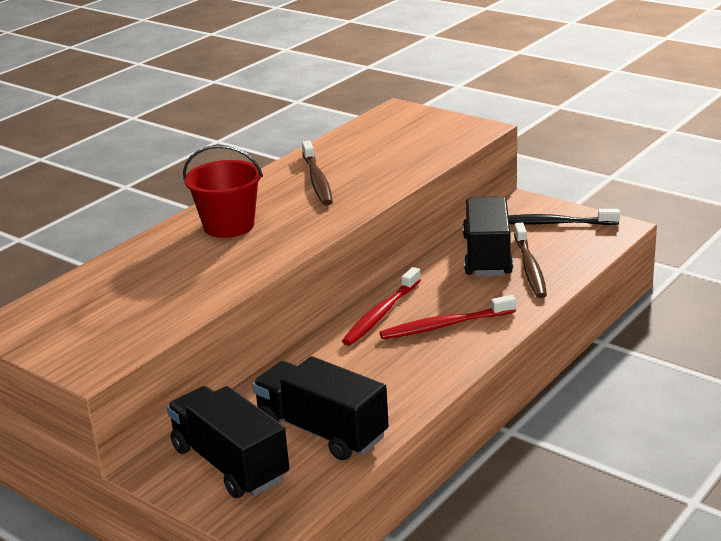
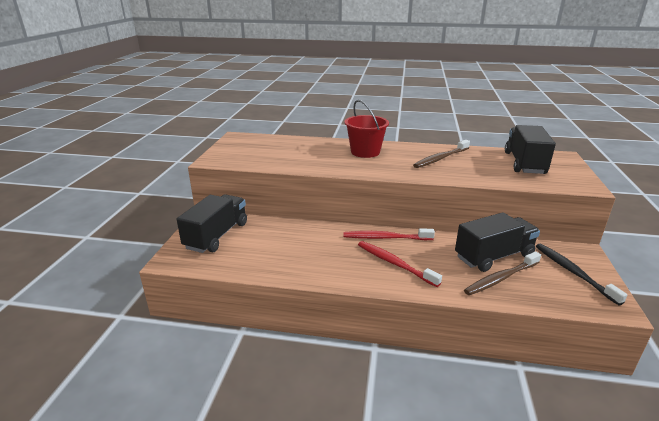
camera: 60 degrees right, 0 degrees up
(321, 431) = (257, 253): black truck -> black truck (524, 163)

